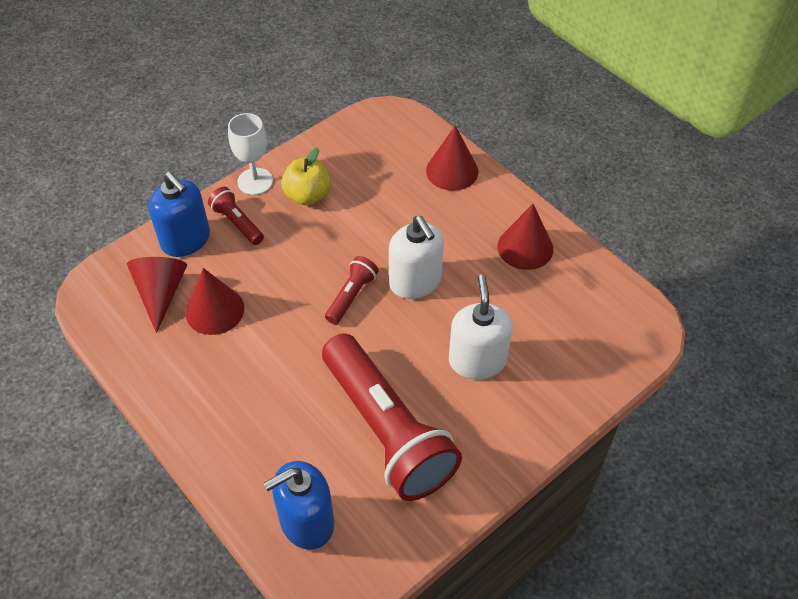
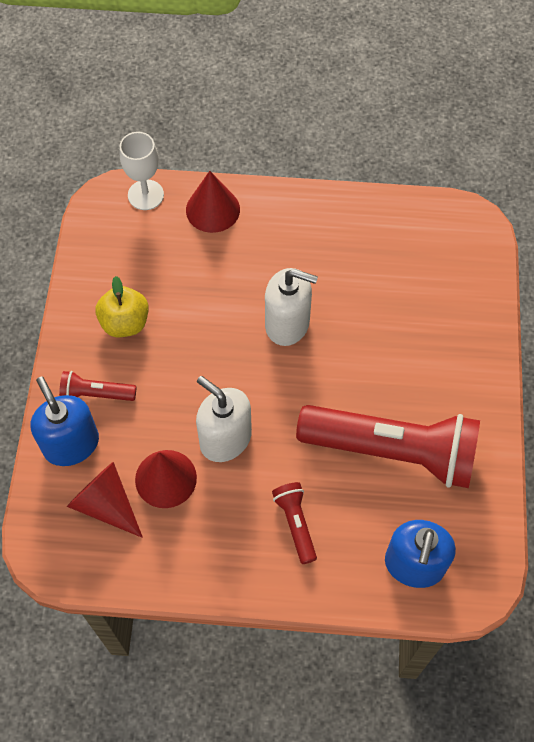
camera: 45 degrees left, 10 degrees up
(186, 240) = (71, 444): blue soap dispenser -> blue soap dispenser turned 120 degrees counterclockwise
(255, 181) = (67, 346): white goblet -> white goblet (145, 195)
(351, 296) = (254, 375): red flashlight -> red flashlight (295, 524)
(477, 360) = (395, 346): white soap dispenser -> white soap dispenser (225, 438)
(525, 247) = (333, 230): red cone -> none

